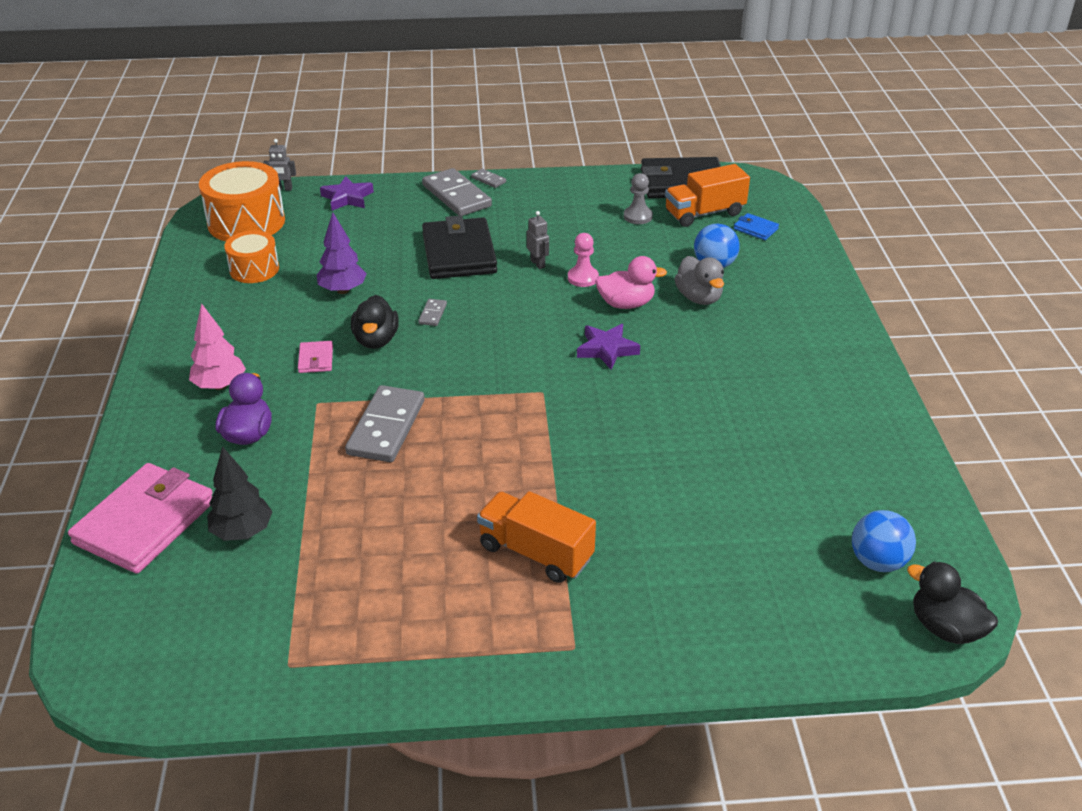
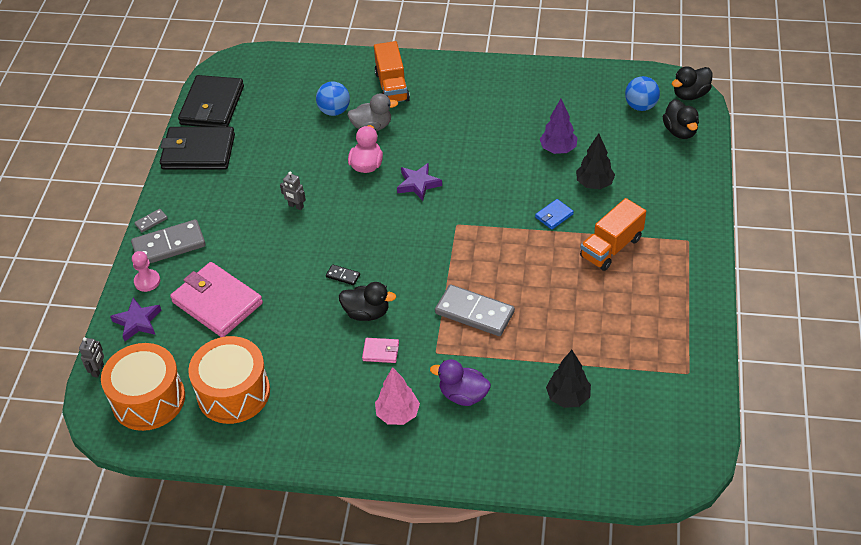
camera: 75 degrees left, 10 degrees up
(145, 522) = (548, 456): pink wallet -> pink wallet (217, 302)
(254, 269) = (233, 393): orange drum -> orange drum, size x1.65
(343, 290) = (289, 331): purple tree -> purple tree (558, 149)
(432, 314) = (343, 276): grey domino -> black domino
(459, 253) = (262, 252): black wallet -> black wallet (198, 152)
(538, 264) = (296, 206): grey robot -> grey robot turned 135 degrees counterclockwise
(583, 278) = (325, 183): pink pawn -> pink pawn (147, 281)
(637, 216) = (251, 139): grey pawn -> none
(667, 521) = (594, 184): none -> black tree
(704, 213) = (262, 102): orange truck -> orange truck (392, 86)
(755, 229) = (295, 80): blue wallet -> blue wallet (554, 216)
(839, 619) = (680, 131): none -> black duck

